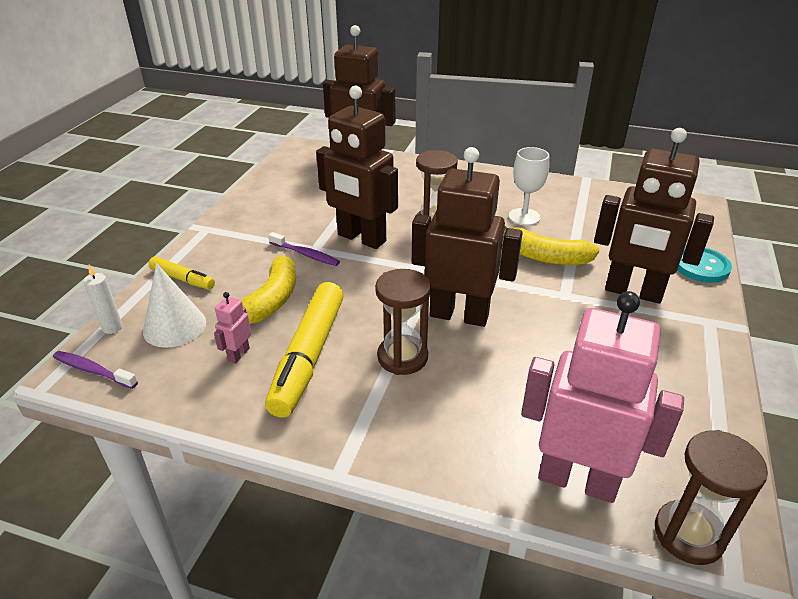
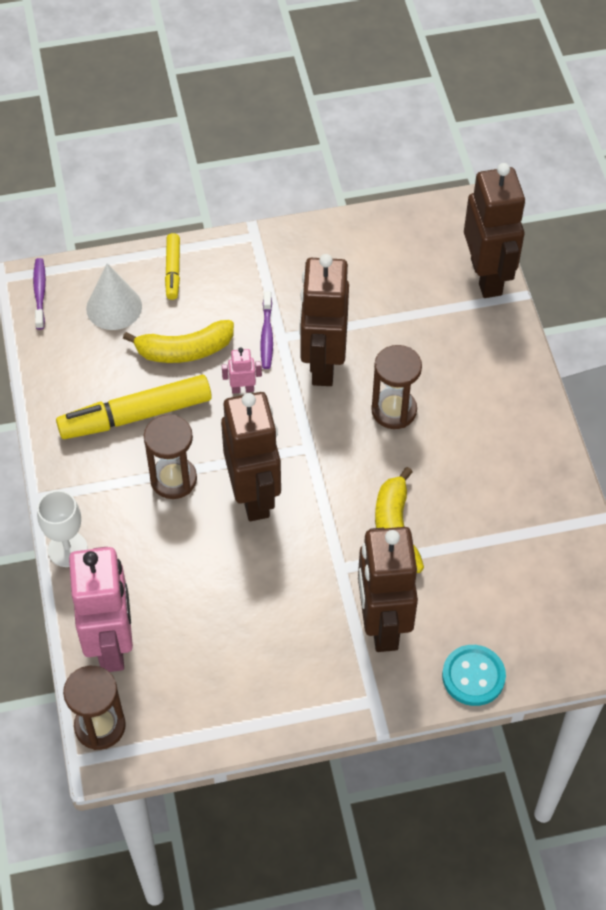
camera: 60 degrees right, 20 degrees up
(112, 327) = (88, 269): white candle -> none
(238, 354) = (109, 369): pink robot -> pink robot (242, 389)
(524, 217) = (464, 485): white goblet -> white goblet (67, 549)

